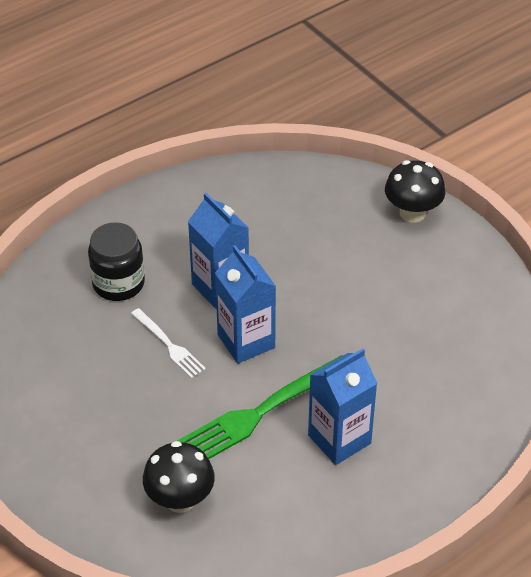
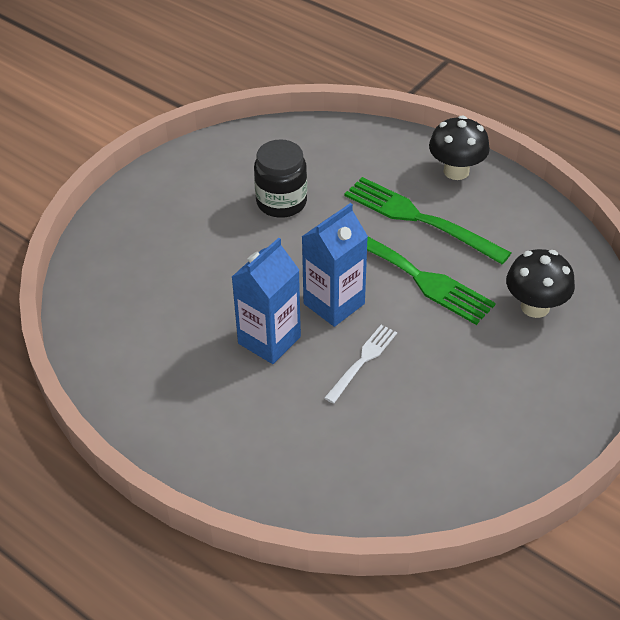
camera: 105 degrees left, 0 degrees up
(118, 283) = (293, 428): black jar -> black jar (281, 202)
(339, 439) = (419, 219): blue carton -> green fork
(412, 213) = (122, 218): black mushroom -> black mushroom (456, 171)

